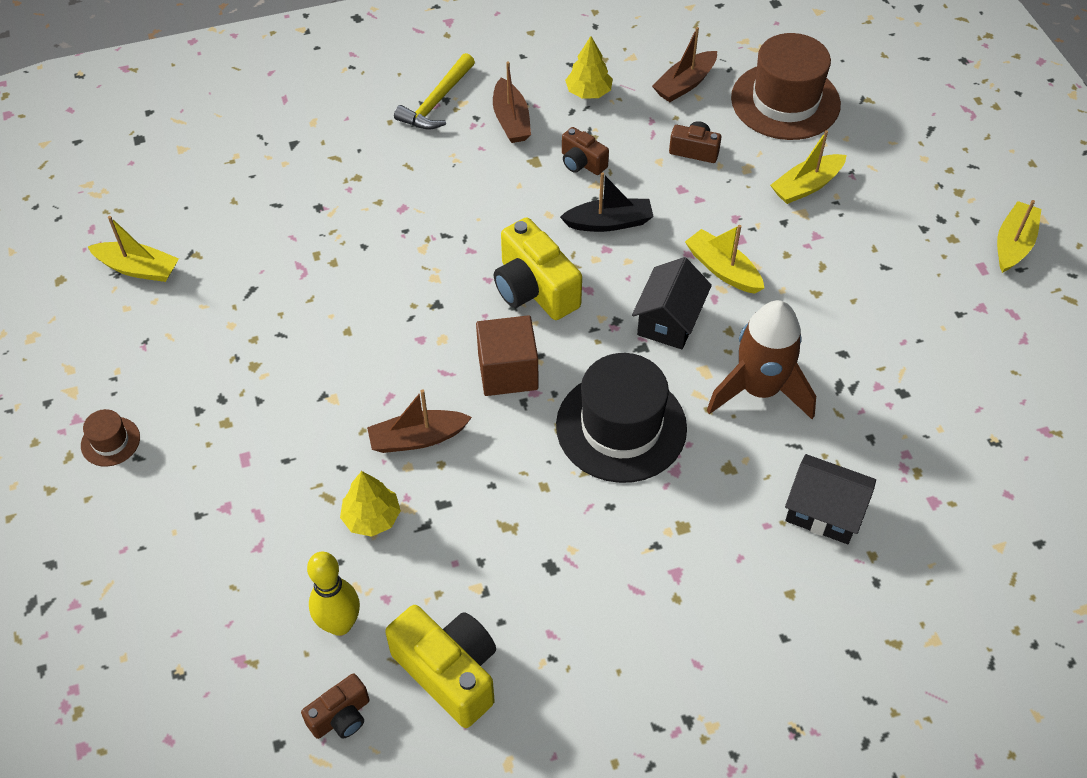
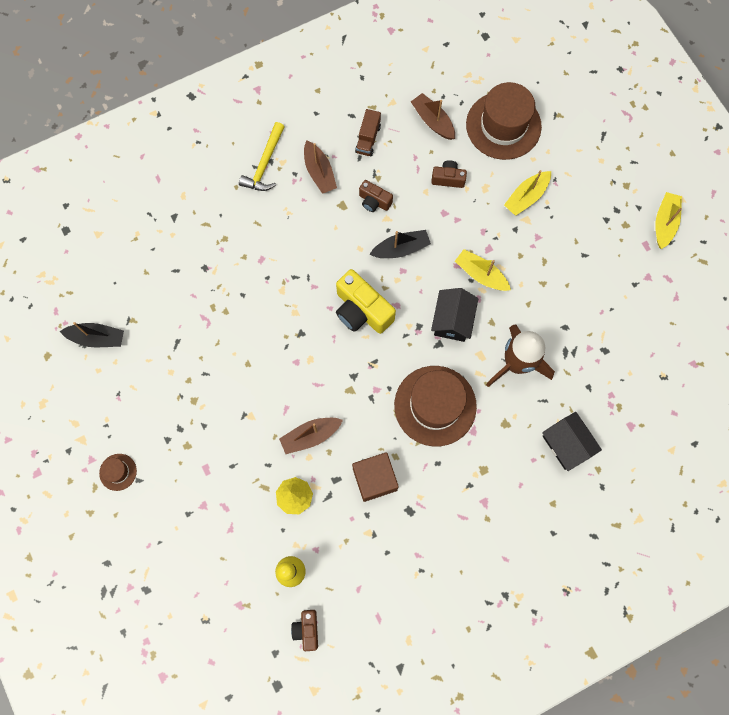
camera: 10 degrees left, 20 degrees up
(138, 268) = (97, 338): yellow boat -> black boat
(341, 716) = (307, 629): brown camera -> brown camera turned 135 degrees clockwise
(449, 672) = (363, 590): yellow camera -> none
(508, 371) = (357, 377): brown cube -> brown cube (374, 479)
(588, 92) = (368, 139): yellow tree -> brown truck
(621, 427) = (435, 405): black hat -> brown hat
(685, 84) = (433, 121): brown boat -> brown boat turned 105 degrees clockwise
(824, 511) = (566, 444): black house -> black house turned 45 degrees clockwise

